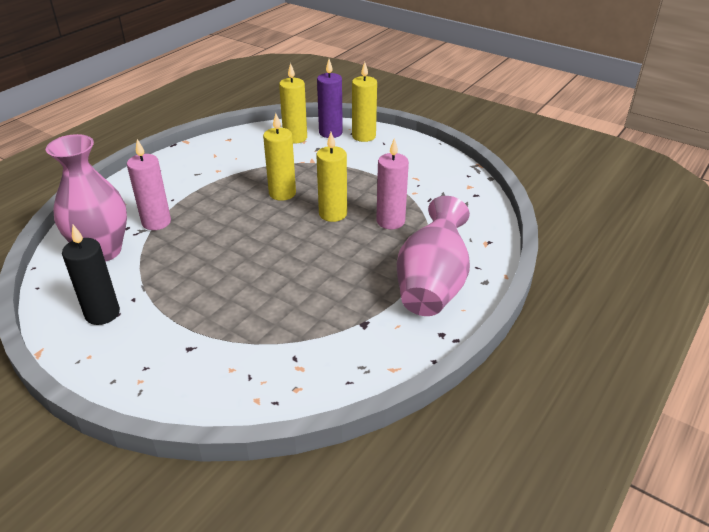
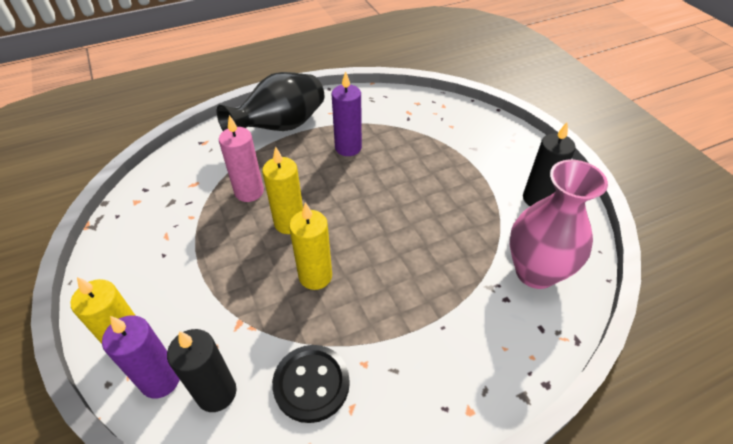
camera: 150 degrees left, 10 degrees up
(156, 222) = (471, 292): pink candle -> none
(244, 155) = (311, 384): none -> black button
(295, 138) = (216, 393): yellow candle -> black candle
(338, 291) = (348, 148): none -> purple candle
(432, 285) = (281, 127): pink vase -> black vase

